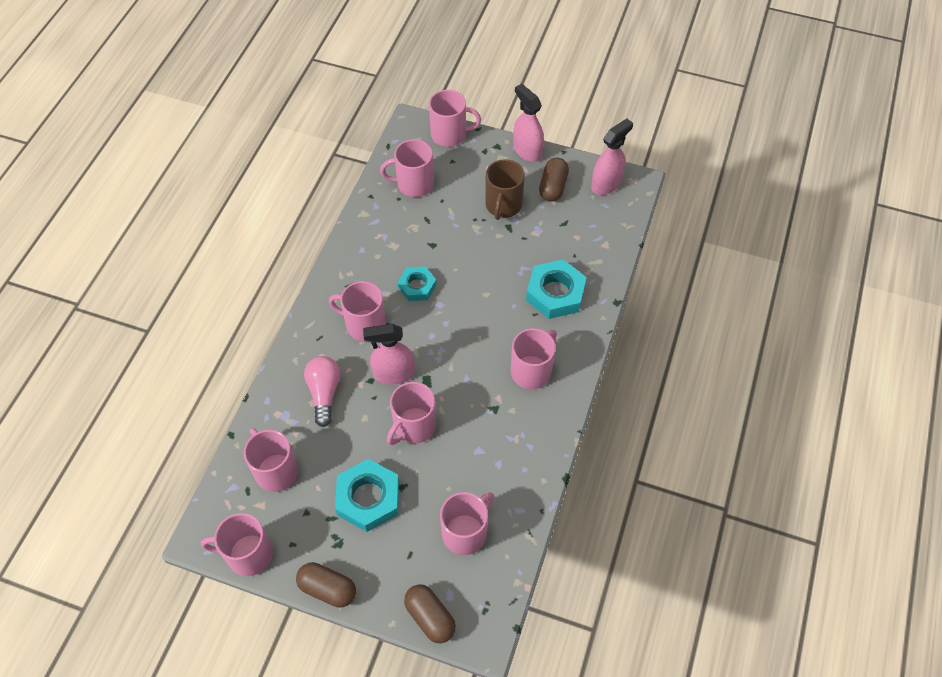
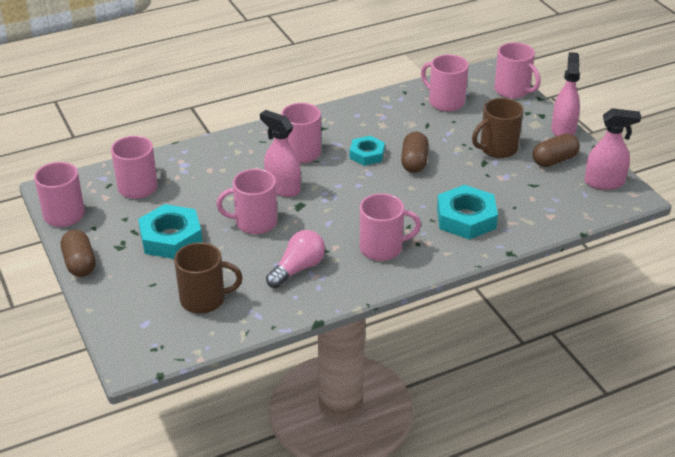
camera: 45 degrees right, 20 degrees down
(324, 393) = (224, 169): pink light bulb -> pink light bulb (298, 269)
(430, 617) = (115, 324): brown capsule -> brown capsule (414, 162)
(465, 532) = (204, 299): pink mug -> brown mug

